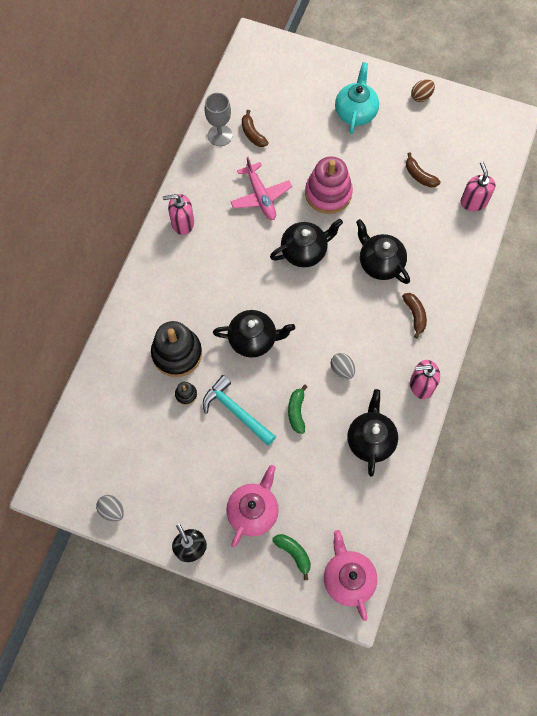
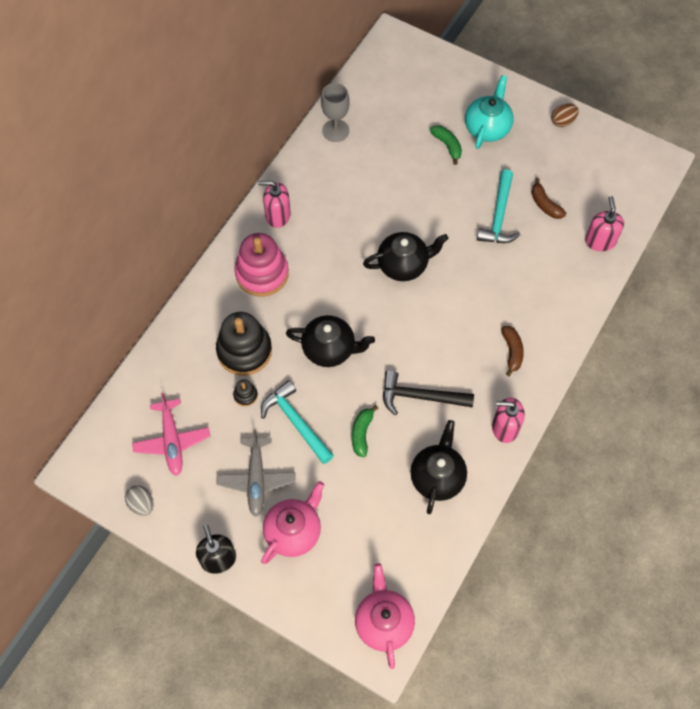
camera: 10 degrees right, 5 degrees down
(211, 470) = (256, 479): none -> grey plane
(252, 134) = (371, 134): brown banana -> none
(260, 196) = (367, 200): pink plane -> pink plane (172, 441)
(294, 553) = (329, 584): green banana -> green banana (447, 146)
(328, 193) = (441, 208): pink stacking toy -> pink stacking toy (262, 273)
(342, 369) = (420, 396): grey egg -> black hammer
(380, 192) = (499, 216): none -> turquoise hammer
(380, 263) = (483, 290): black teapot -> none

